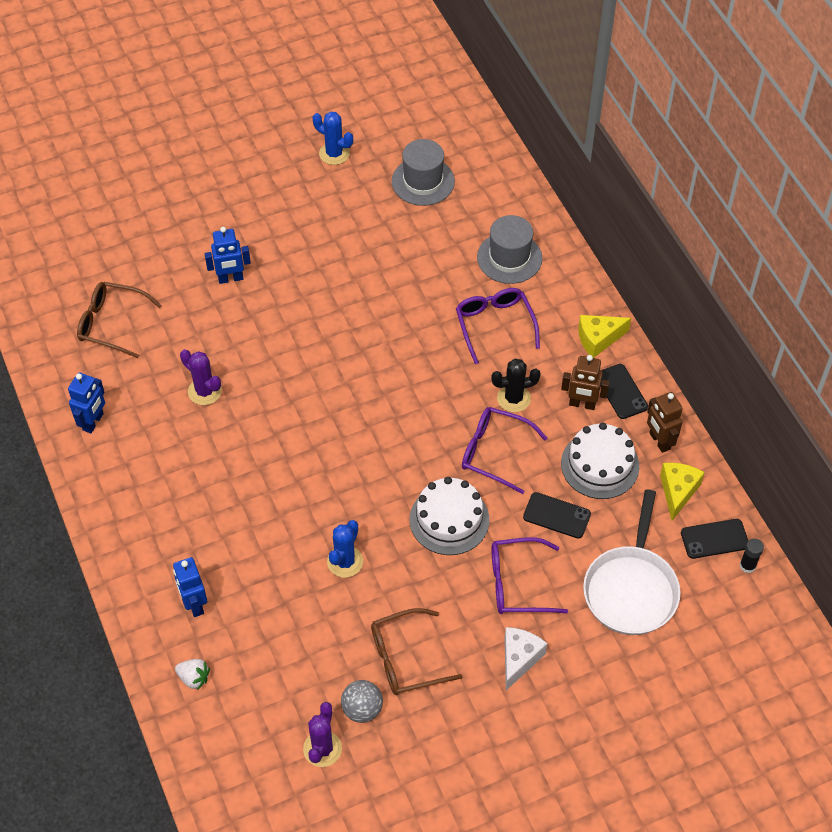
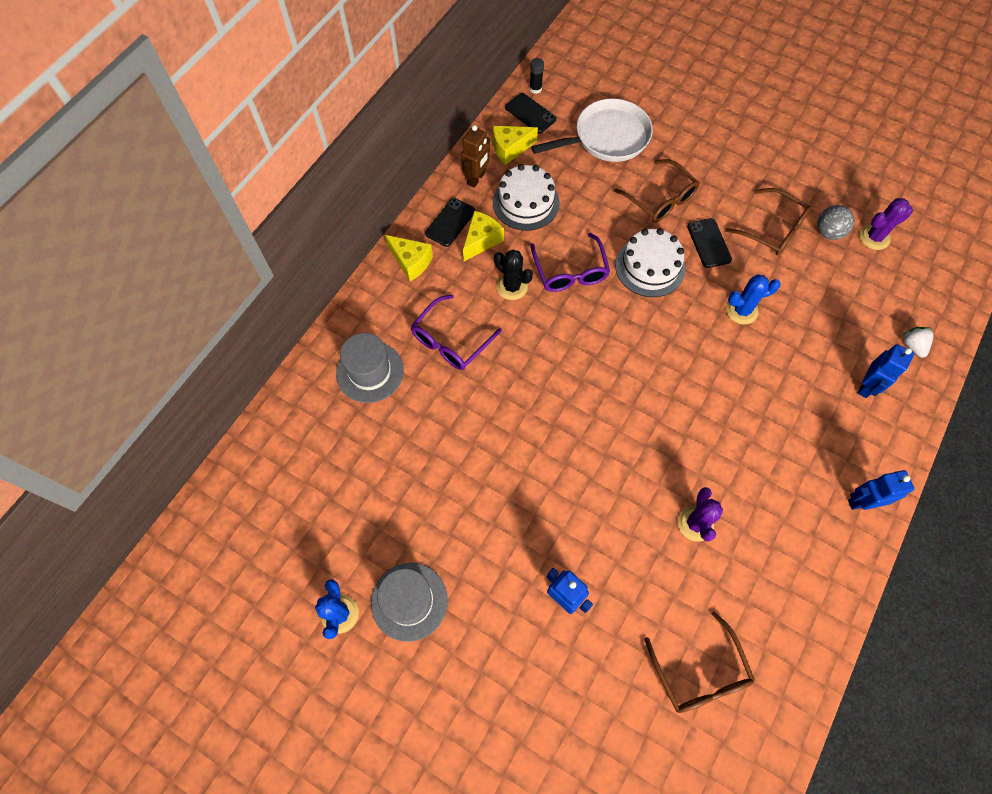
camera: 125 degrees left, 10 degrees up
(93, 422) = (804, 597): blue robot -> blue robot (861, 501)
(423, 181) = (324, 501): grey hat -> grey hat (409, 601)
(517, 583) = (660, 199): purple glasses -> brown glasses
(519, 659) = (711, 169): white cheese -> none
(556, 515) = (589, 205): black phone -> black phone (709, 243)
(582, 404) = (481, 240): brown robot -> yellow cheese

